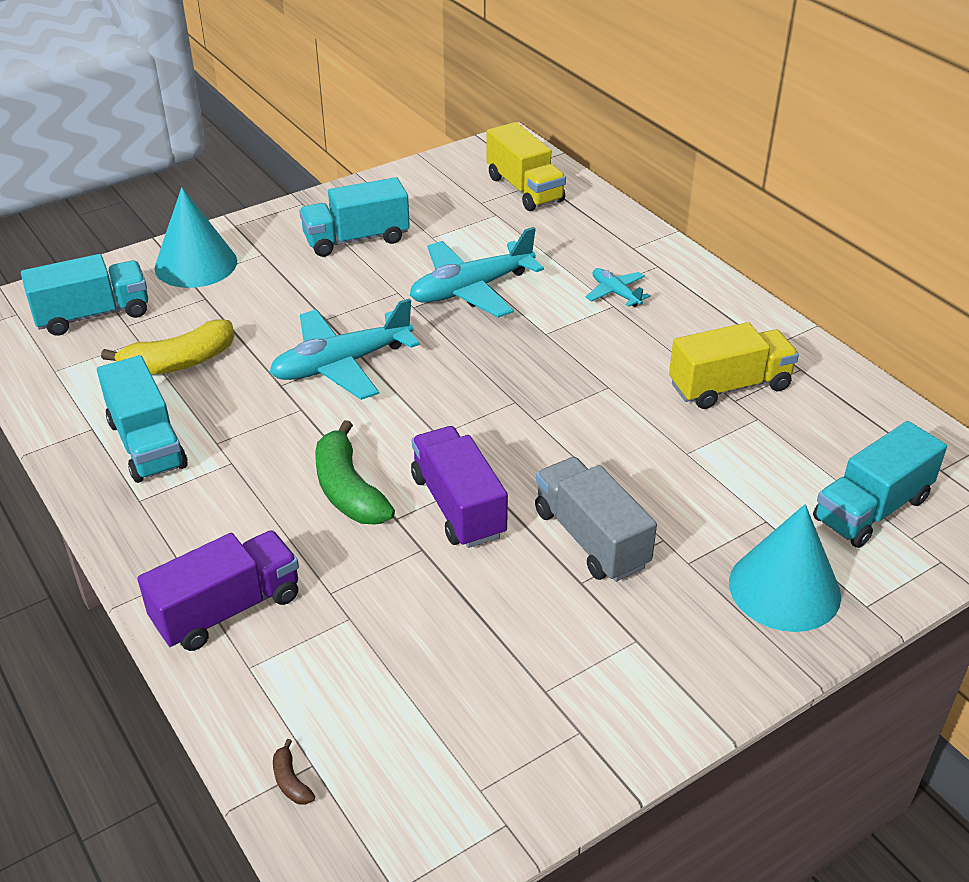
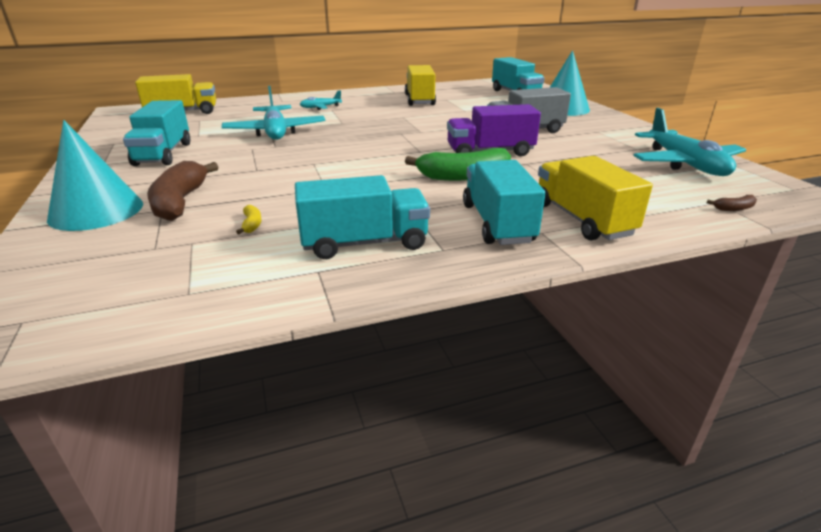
camera: 75 degrees left, 10 degrees down
(93, 315) = (107, 266): turquoise truck -> turquoise truck (497, 223)
(179, 362) = (252, 224): yellow banana -> yellow banana, size x0.42
(224, 302) = (180, 202): none -> brown banana
(227, 609) = (582, 219): purple truck -> yellow truck
(341, 365) = (320, 169): turquoise plane -> turquoise plane (685, 164)

